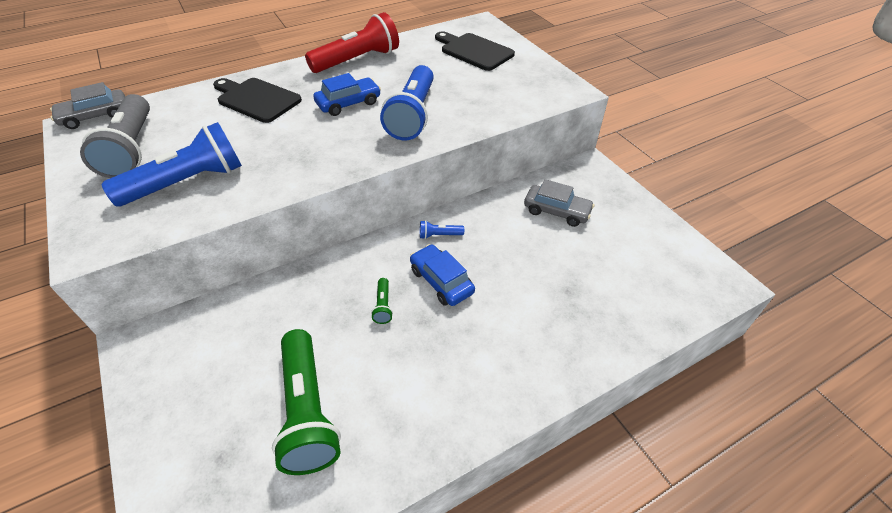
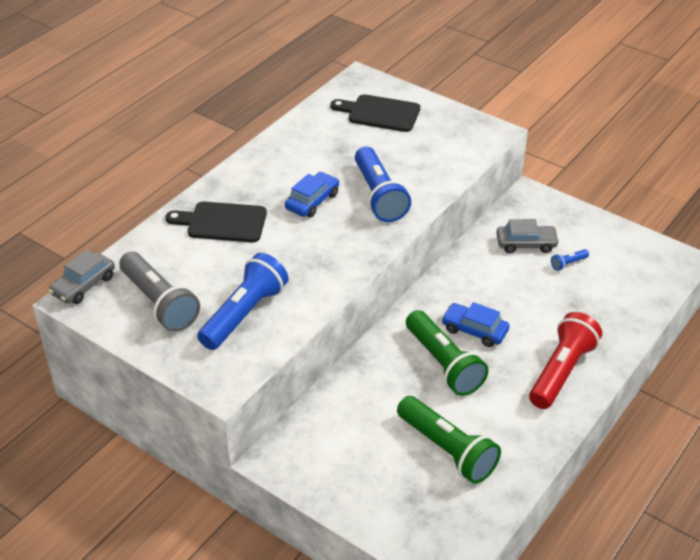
camera: 25 degrees left, 5 degrees down
(357, 60) = (278, 154): red flashlight -> red flashlight (561, 371)
(383, 306) = (444, 364): green flashlight -> green flashlight, size x2.45
(439, 235) = (445, 295): blue flashlight -> blue flashlight (568, 264)

